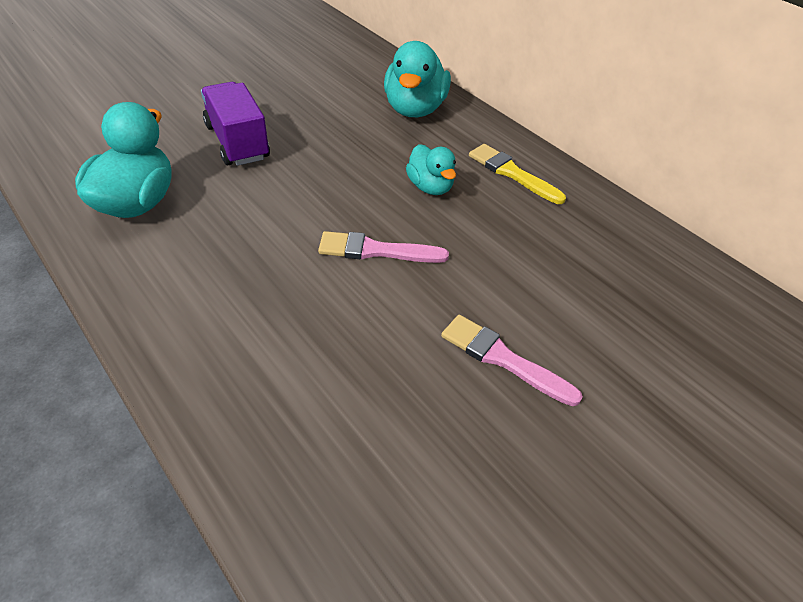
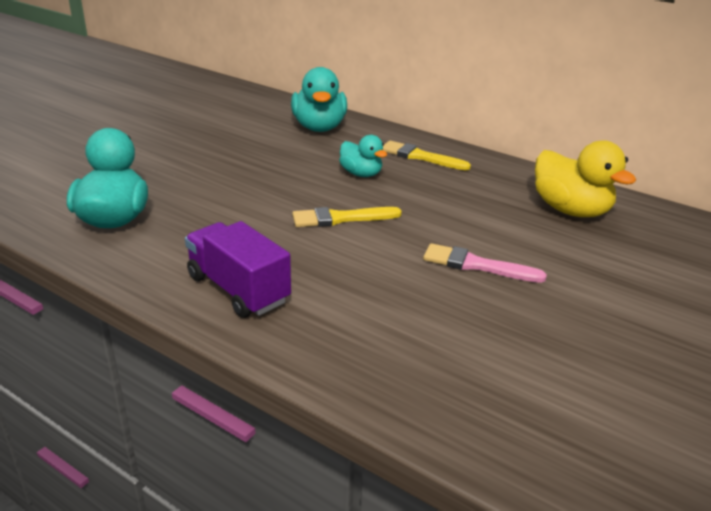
camera: 15 degrees left, 15 degrees down
(237, 142) = (180, 168): purple truck -> purple truck (238, 289)
(376, 250) = (341, 218): pink brush -> yellow brush
(663, 294) = (570, 210): none -> yellow duck

